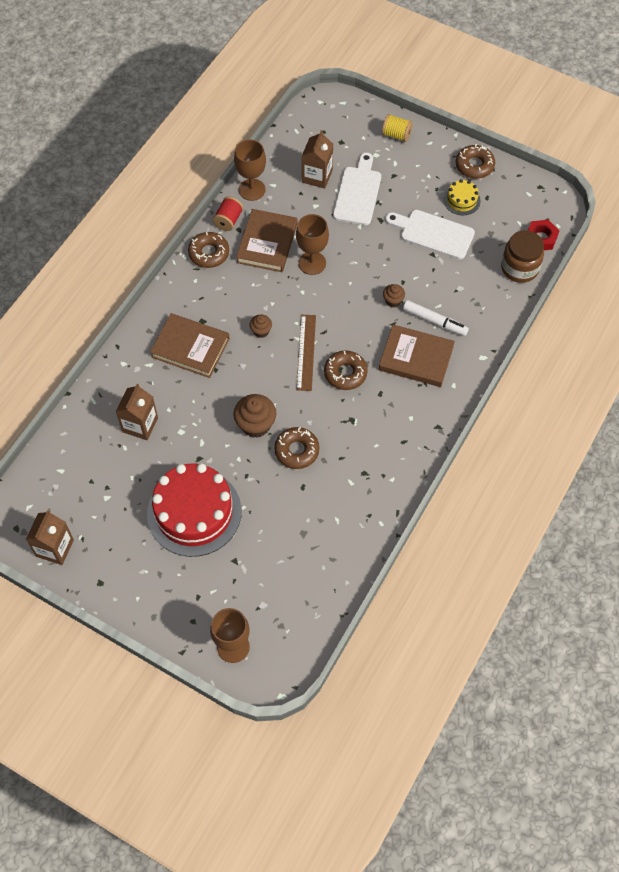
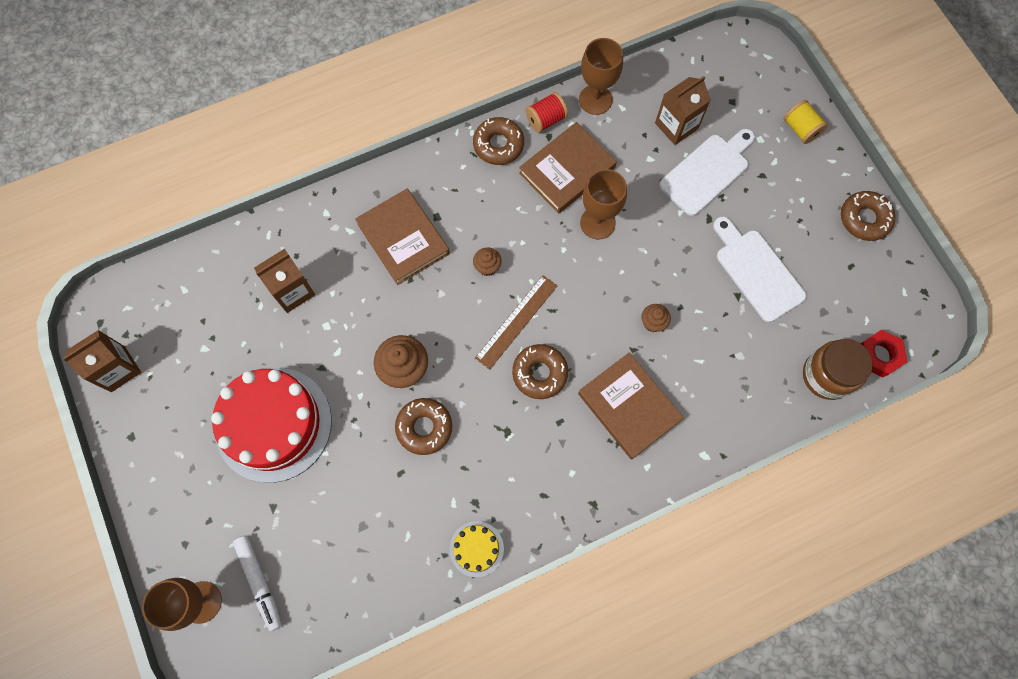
camera: 35 degrees right, 10 degrees up
(435, 321) = (681, 377): white marker -> white marker (260, 582)
(461, 200) = (819, 252): yellow cake -> yellow cake (476, 549)

